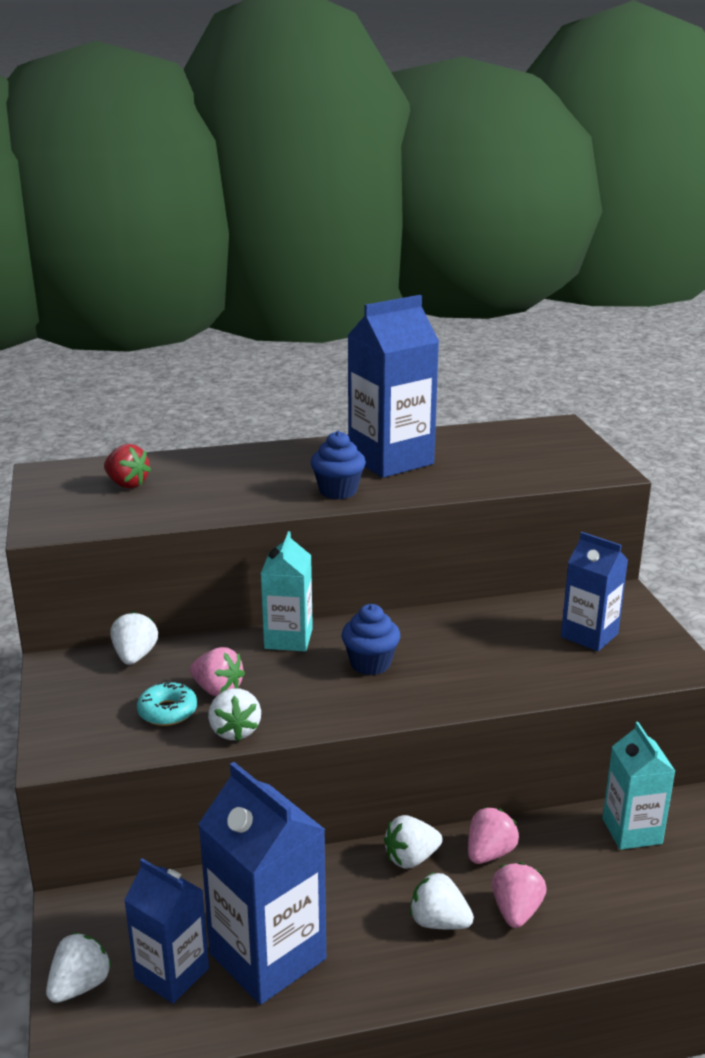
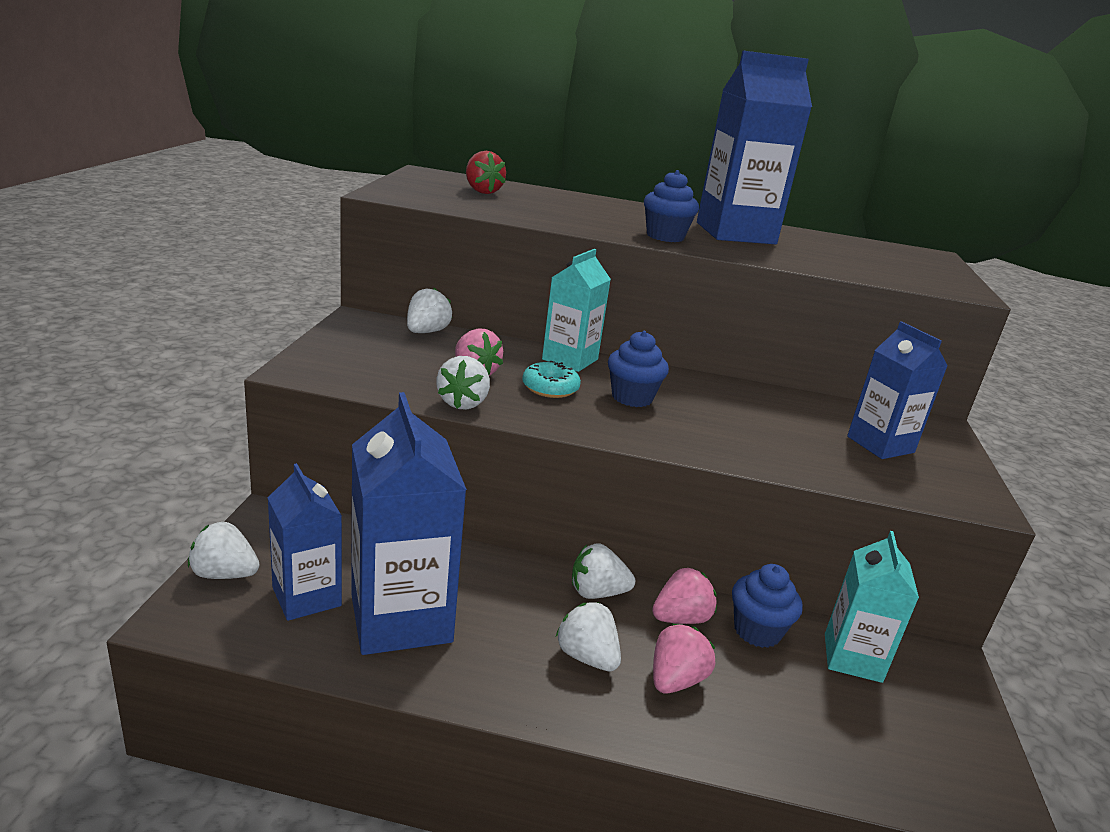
camera: 20 degrees right, 0 degrees up
(80, 985) = (224, 574): white strawberry -> white strawberry turned 135 degrees counterclockwise
(167, 711) = (418, 373): turquoise donut -> turquoise donut (550, 388)
(552, 838) = (757, 631): none -> blue cupcake

